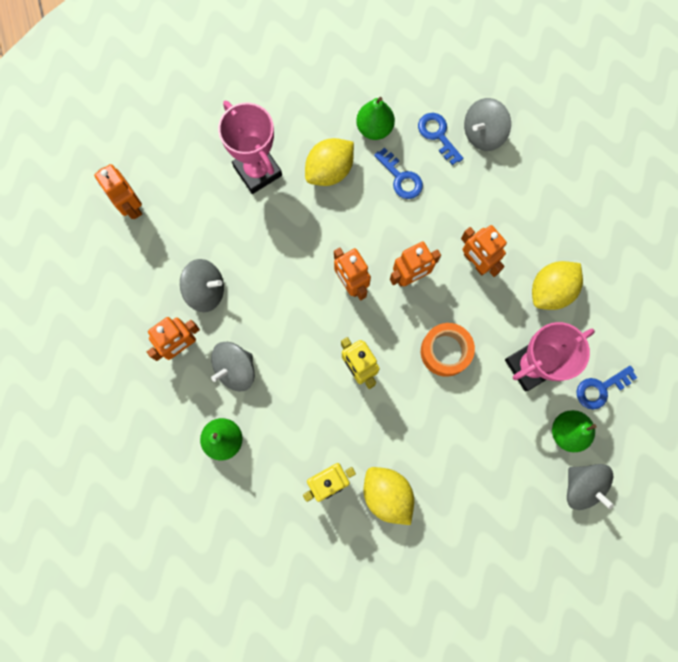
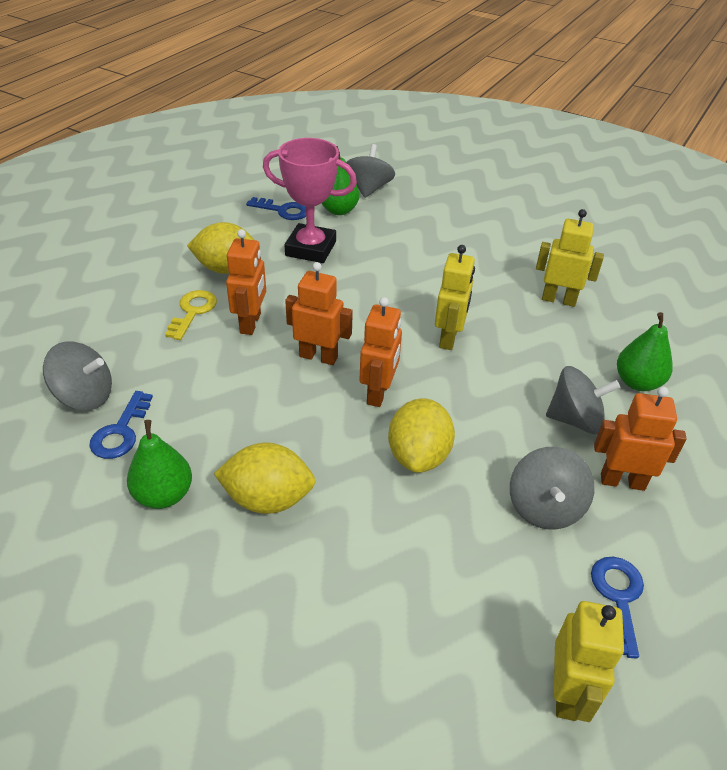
camera: 135 degrees left, 35 degrees down
(130, 206) = (567, 692): orange robot -> yellow robot
(206, 290) = (545, 507): grey spinning top -> grey spinning top turned 135 degrees counterclockwise
(257, 171) = (346, 575): pink trophy -> none
(387, 494) = (516, 266): yellow lemon -> yellow lemon (418, 455)
(401, 178) = (211, 429): blue key -> blue key (617, 597)
(445, 351) = (361, 297): orange tape -> none
(517, 237) = (193, 311): none -> yellow key

